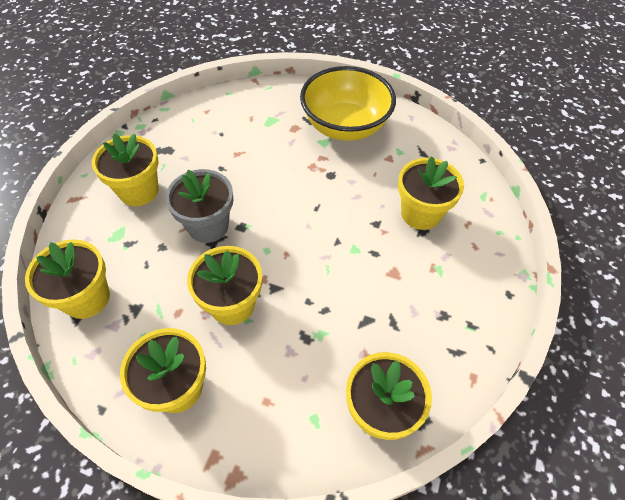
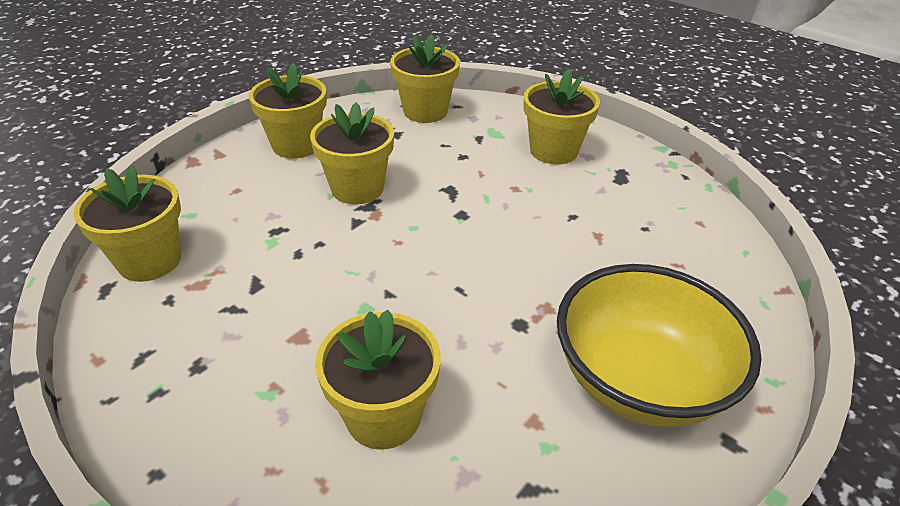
camera: 110 degrees right, 15 degrees down
(208, 226) = (475, 190): grey flower pot -> none

